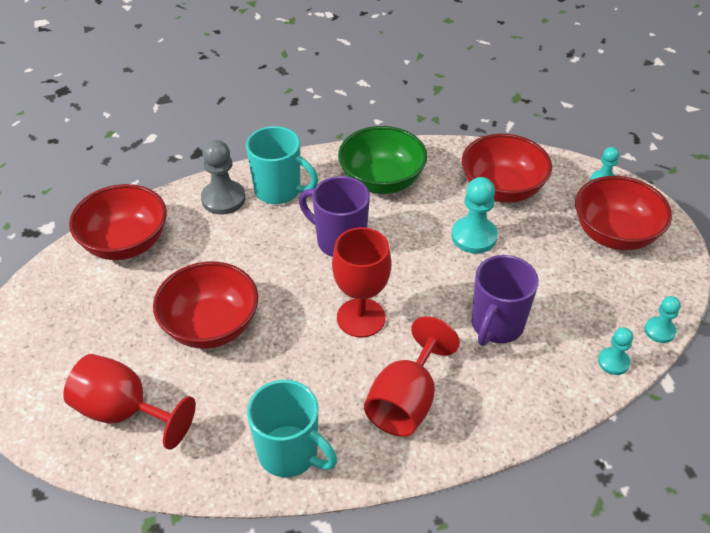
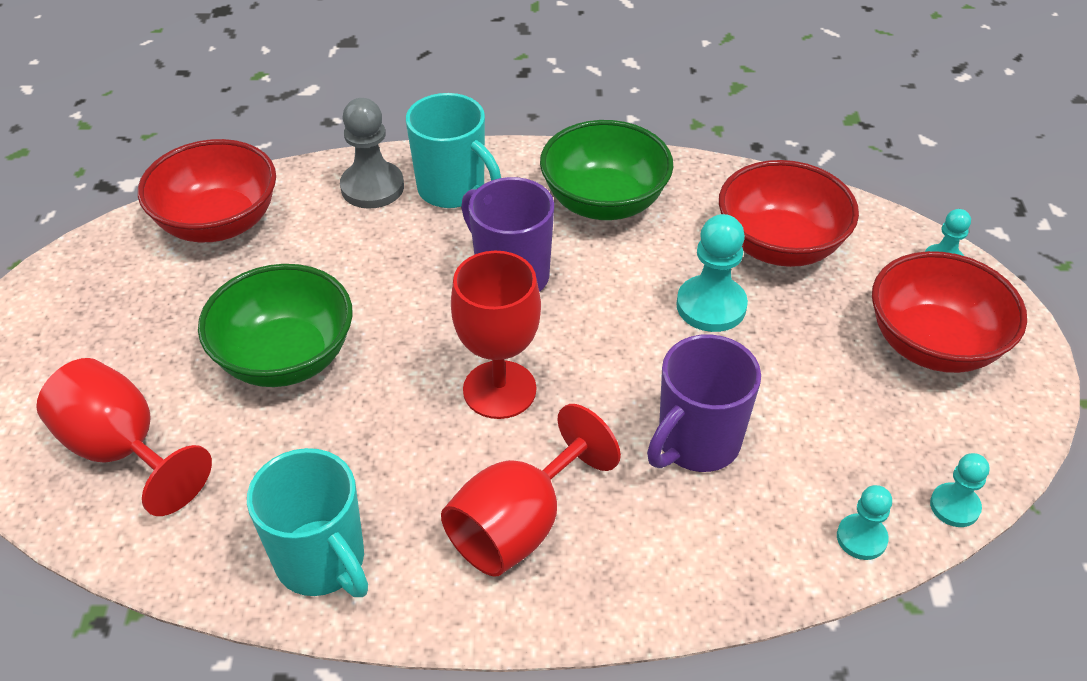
camera: 15 degrees right, 0 degrees up
(211, 326) = (286, 357): red bowl -> green bowl

